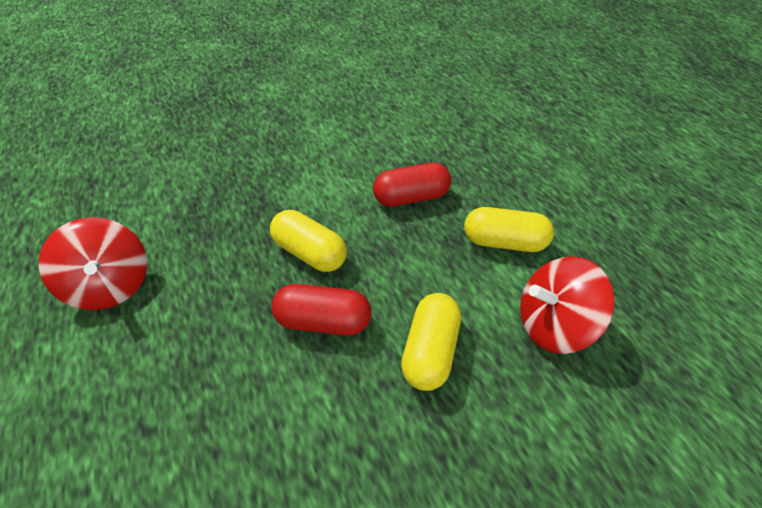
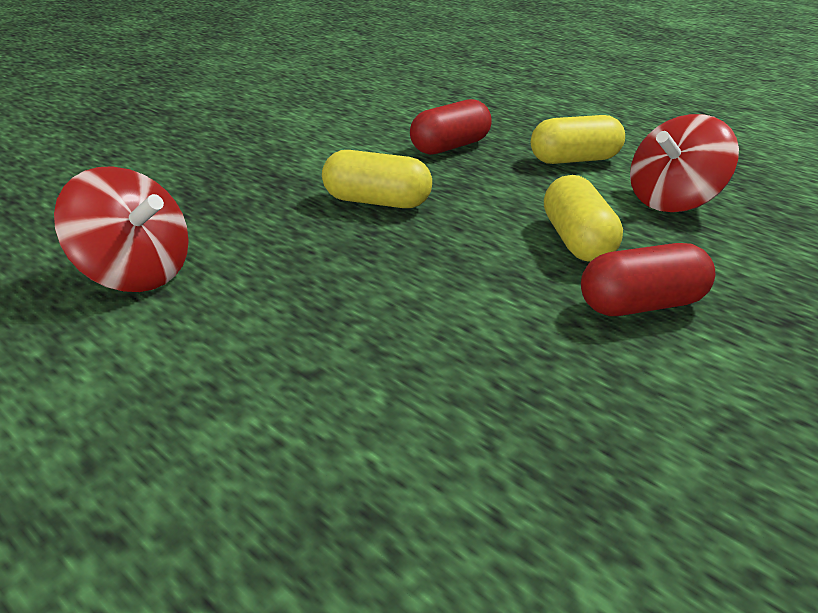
camera: 25 degrees left, 15 degrees down
(323, 321) = (443, 245): red capsule -> red capsule (640, 305)

